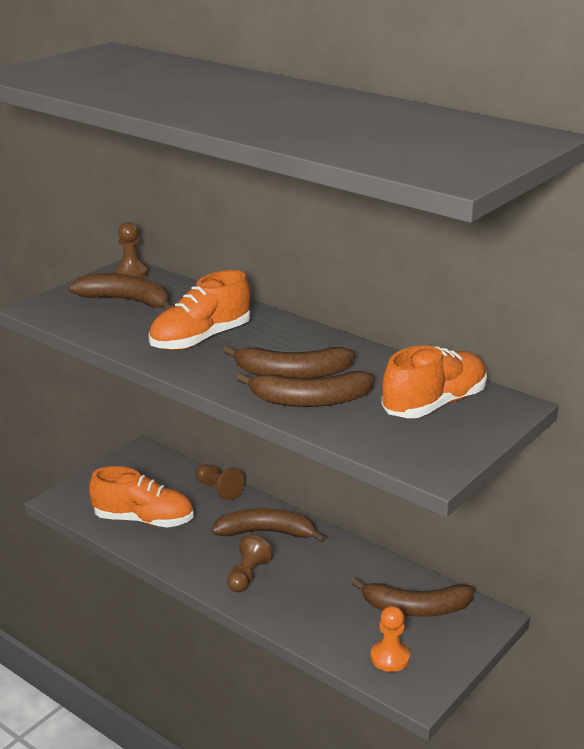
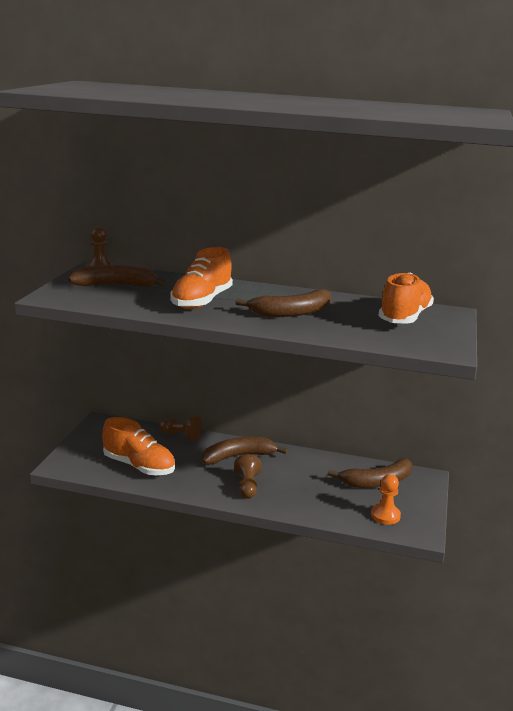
camera: 25 degrees left, 5 degrees down
(144, 520) = (139, 466): orange shoe -> orange shoe turned 45 degrees clockwise
(310, 400) = (323, 325): brown banana -> none

